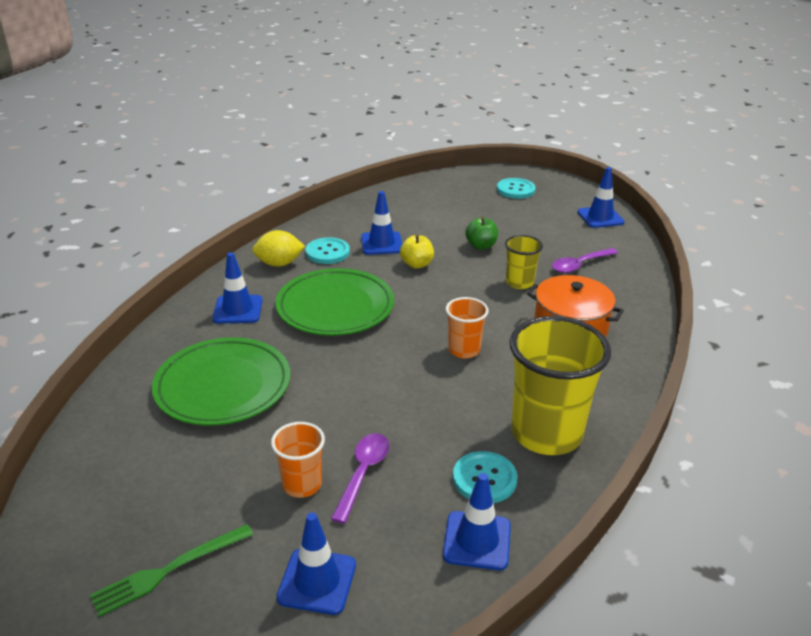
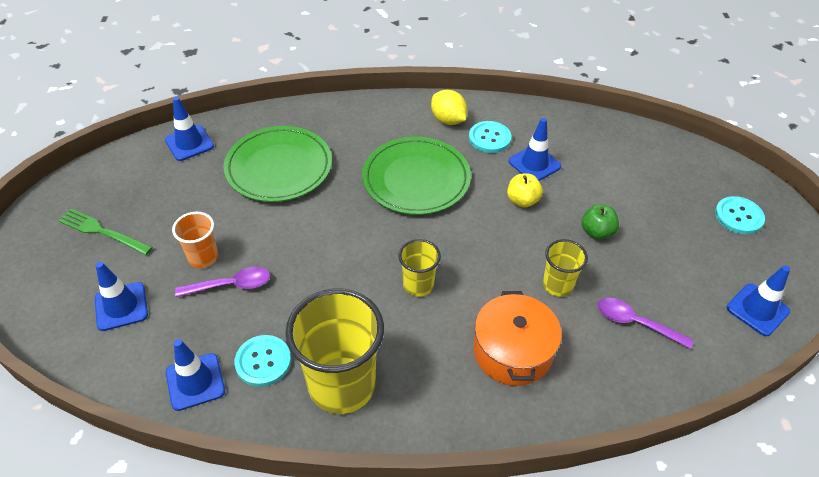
camera: 60 degrees right, 15 degrees up
(238, 310) = (370, 129): blue traffic cone -> blue traffic cone (189, 143)
(464, 350) = (418, 285): orange cup -> yellow cup

